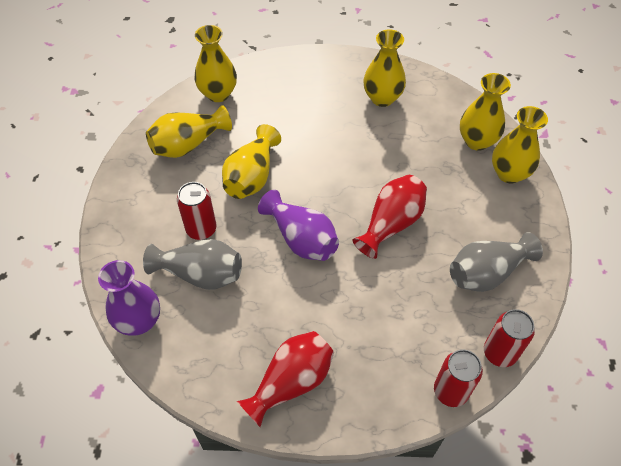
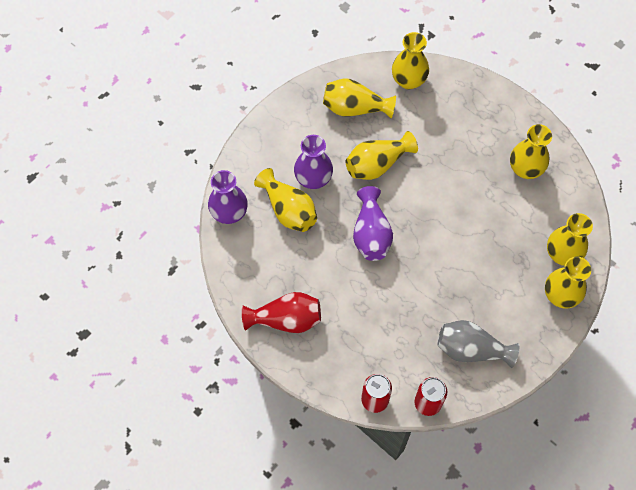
camera: 40 degrees right, 10 degrees up
(200, 274) = (288, 209): grey vase -> yellow vase
(201, 229) = (313, 179): red can -> purple vase
(391, 224) = (440, 268): red vase -> none

